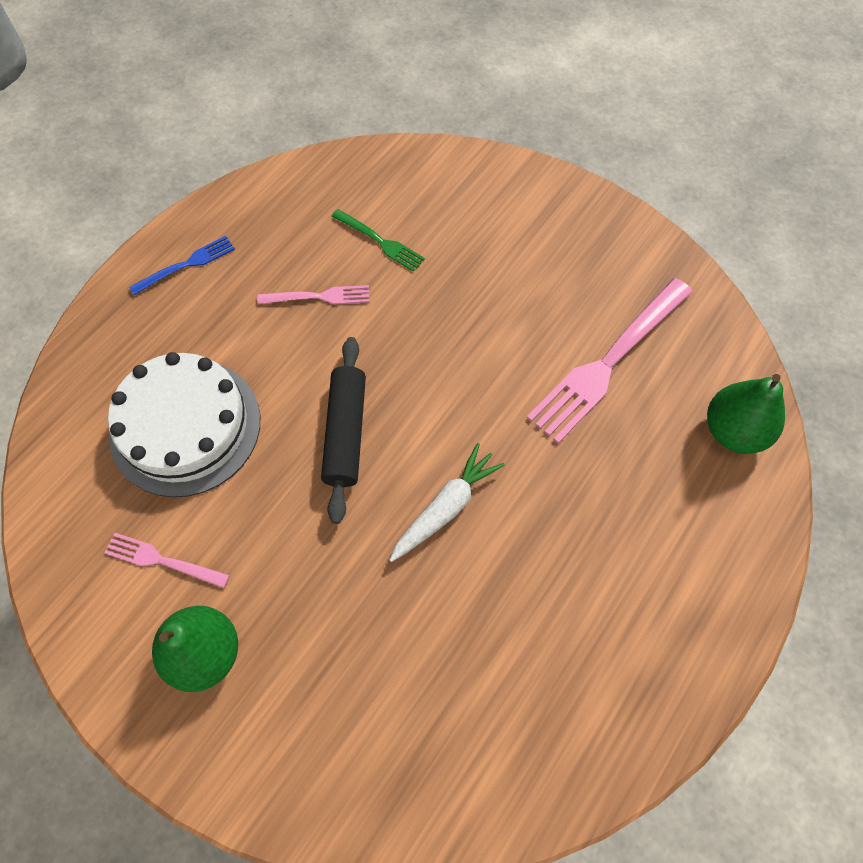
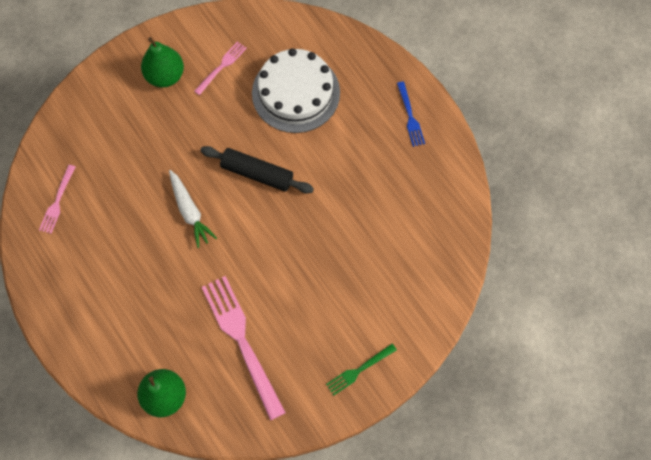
camera: 110 degrees right, 5 degrees up
(319, 296) = (357, 186): pink fork -> pink fork (57, 202)
(380, 241) = (387, 235): green fork -> green fork (359, 370)

